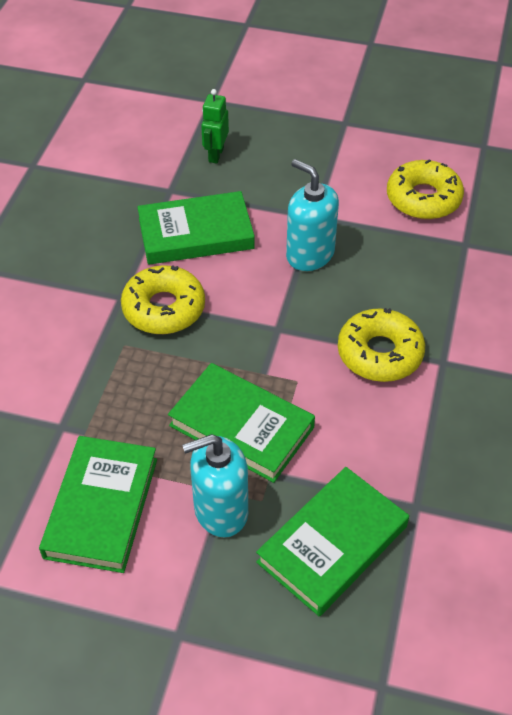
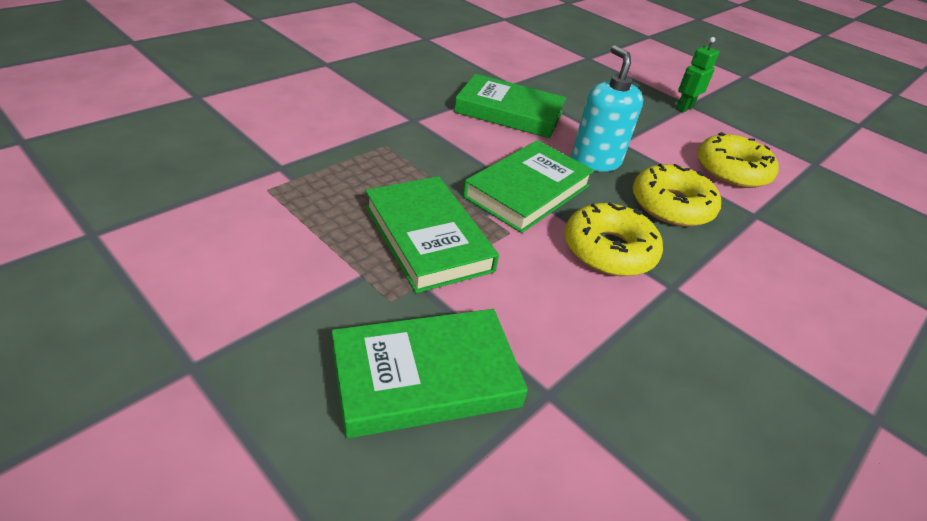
camera: 25 degrees right, 10 degrees down
(101, 507) = (246, 231): green book -> green book (527, 191)
(164, 308) = (440, 139): yellow donut -> yellow donut (671, 206)
(215, 155) = (566, 82): green robot -> green robot (684, 108)
(220, 510) = (344, 288): turquoise soap dispenser -> none

